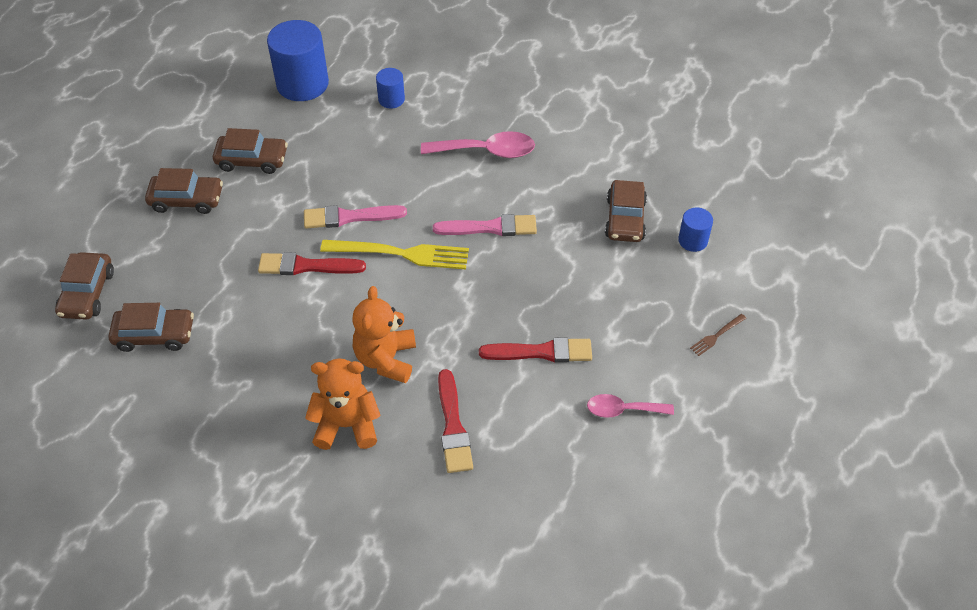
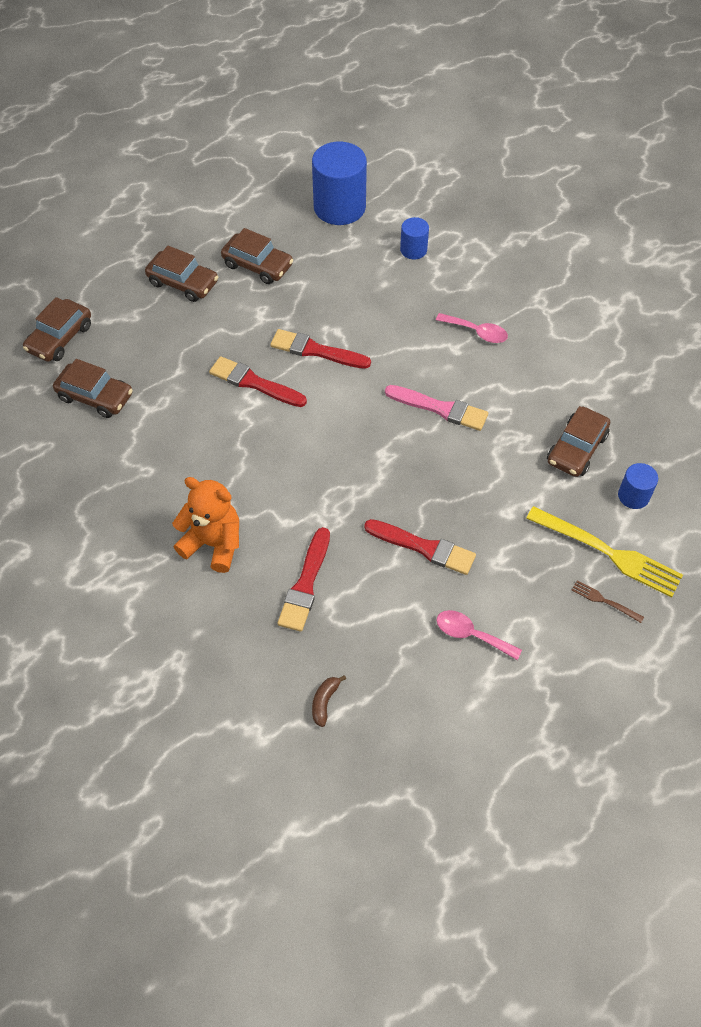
camera: 25 degrees right, 5 degrees up
(349, 217) = (316, 350): pink brush -> red brush
(386, 359) = (279, 497): orange teddy bear -> none
(402, 254) = (345, 403): yellow fork -> yellow fork (609, 553)
(486, 151) = (477, 332): pink spoon -> pink spoon, size x0.64
(527, 522) = (324, 702): none -> brown banana
(716, 336) = (604, 601): brown fork -> brown fork turned 45 degrees clockwise

